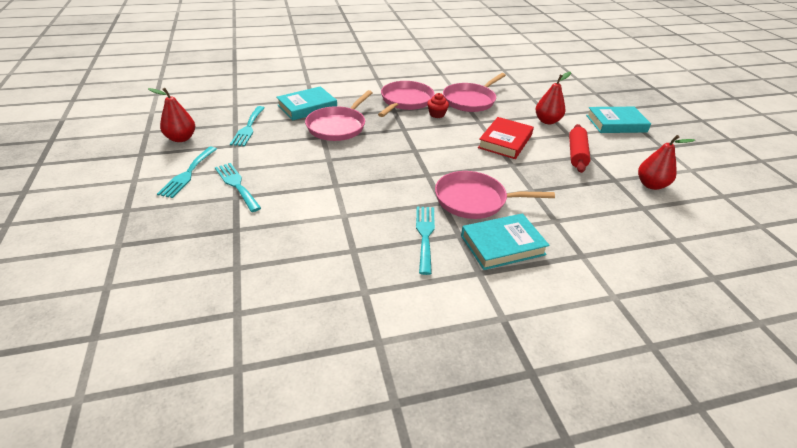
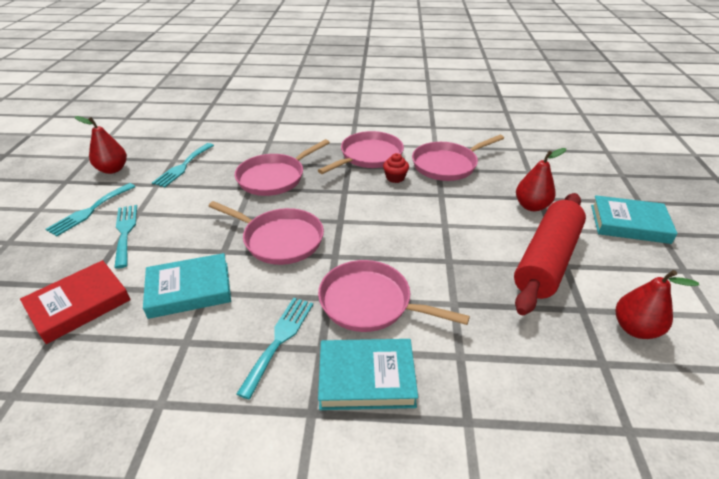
camera: 20 degrees right, 0 degrees up
(307, 107) = (257, 150): turquoise book -> turquoise book (189, 290)
(376, 170) = (280, 240): none -> pink pan
(505, 141) = (458, 226): red book -> red book (79, 305)
(576, 154) = (546, 260): red rolling pin -> red rolling pin, size x1.66

